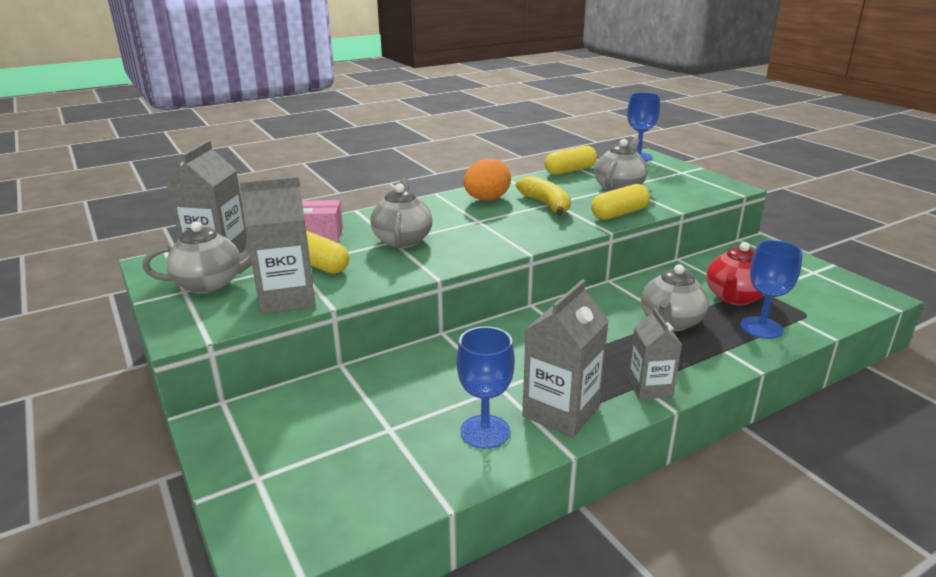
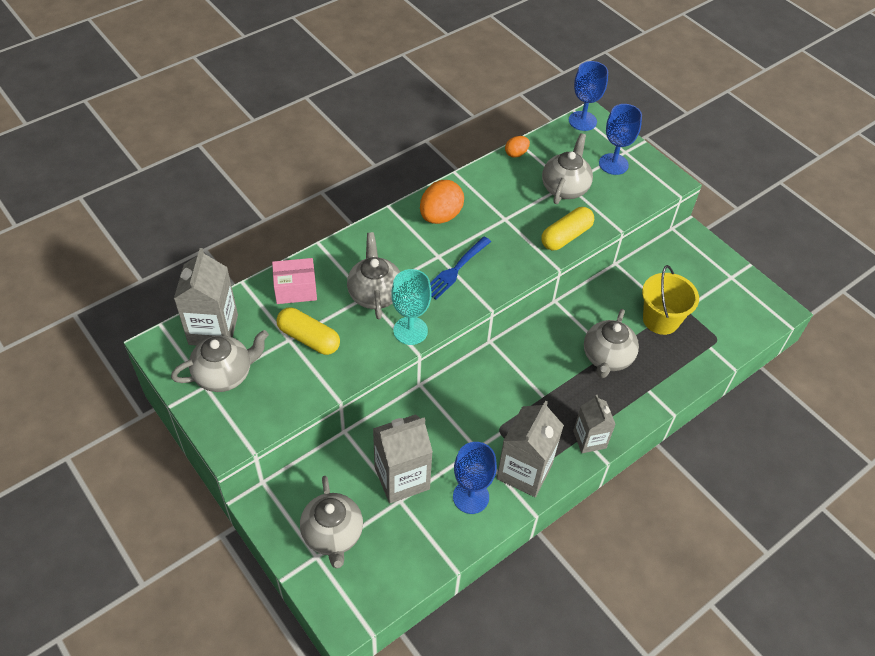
camera: 10 degrees left, 25 degrees up
(287, 298) = (298, 390): grey carton -> grey carton (402, 478)
(288, 457) = (333, 535): none -> grey teapot
(434, 263) = (410, 330): none -> turquoise goblet
(495, 228) = (456, 269): none -> blue fork
(546, 204) = (498, 223): yellow banana -> none
(570, 170) = (516, 153): yellow capsule -> orange egg
(734, 298) = (660, 320): red teapot -> yellow bucket
(761, 328) = (679, 359): blue goblet -> blue goblet (613, 164)

